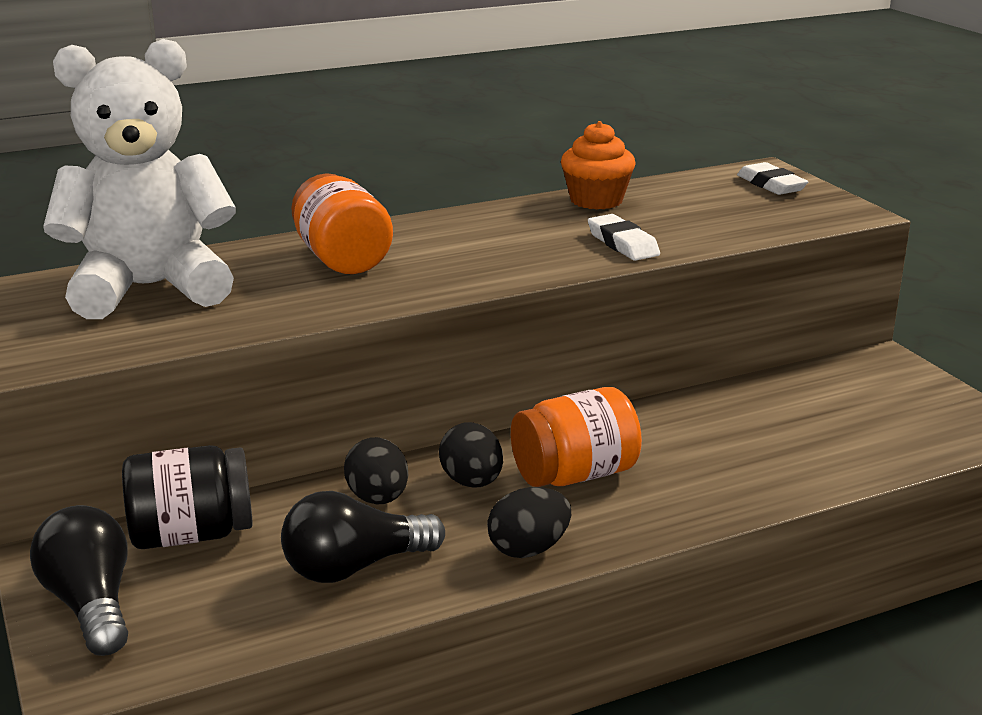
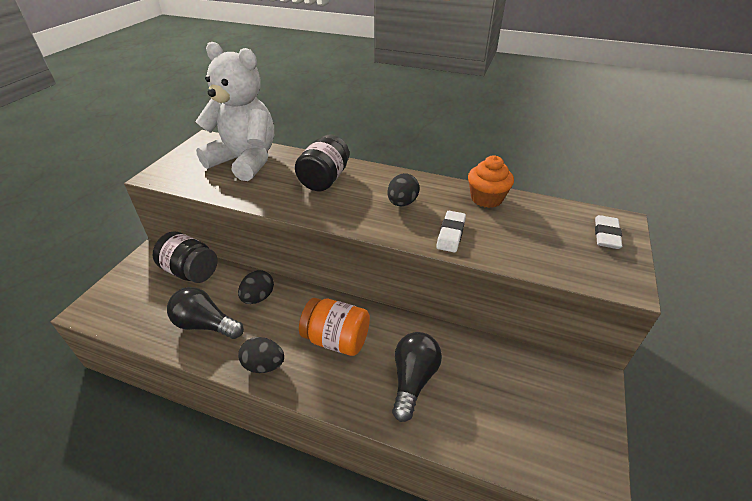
camera: 45 degrees right, 15 degrees up
(91, 604) = (130, 281): black light bulb -> black light bulb (413, 380)
(342, 259) = (324, 179): orange jar -> black jar
(472, 482) = (297, 314): black egg -> black egg (402, 203)

